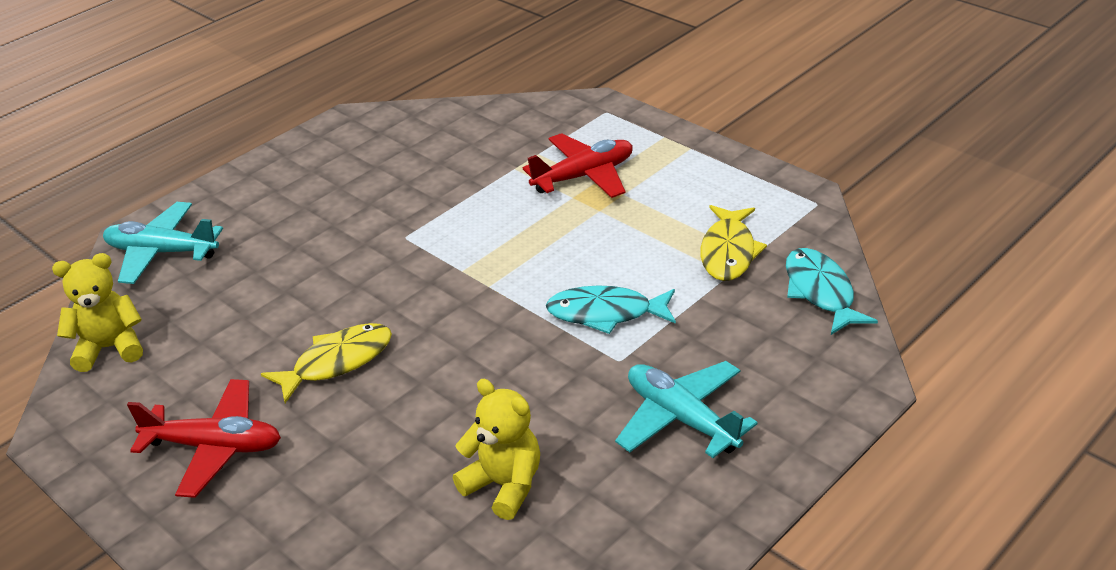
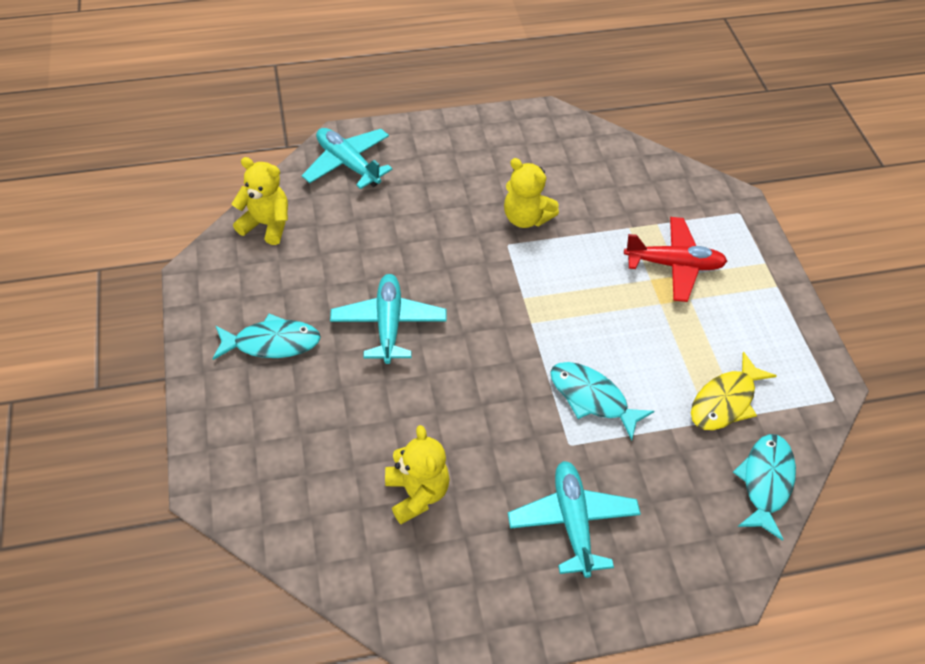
camera: 30 degrees right, 15 degrees up
(215, 447) = (272, 343): red plane -> turquoise fish
(337, 362) = (388, 324): yellow fish -> turquoise plane
(404, 208) = (526, 218): none -> yellow teddy bear

